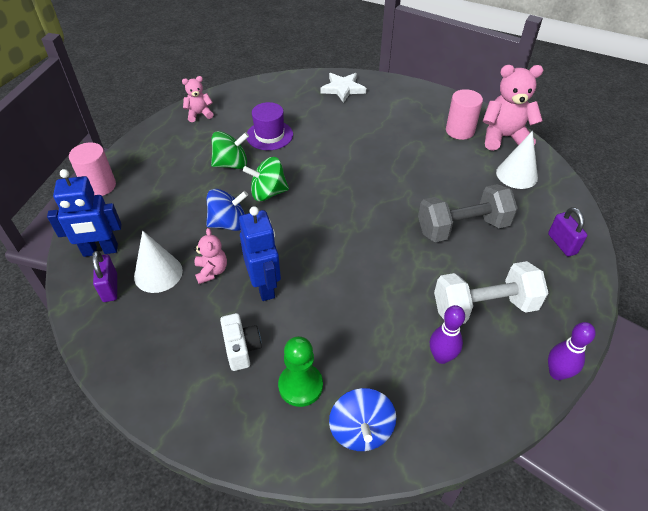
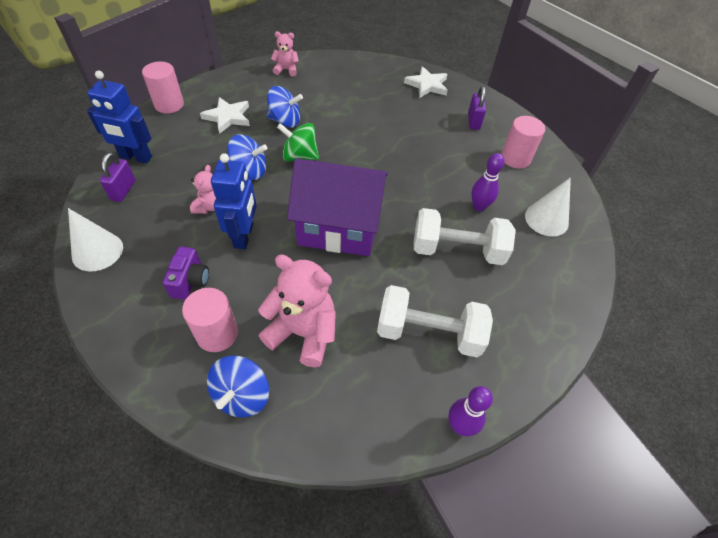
camera: 20 degrees right, 5 degrees up
(158, 273) = (167, 192): white cone -> white cone (97, 251)
(171, 179) = (228, 117): none -> white star
(231, 164) = (285, 121): green spinning top -> blue spinning top
(241, 348) = (190, 281): white camera -> purple camera
(269, 135) = (334, 106): purple hat -> none
(300, 385) = (217, 334): green pawn -> pink cylinder
(348, 245) = (339, 227): none -> purple house
(441, 357) = (357, 362): purple bowling pin -> purple bowling pin (479, 206)
(462, 227) = (457, 250): grey dumbbell -> white dumbbell
(504, 137) = (557, 179): pink teddy bear -> pink teddy bear (303, 333)
(562, 244) = (549, 303): purple padlock -> purple padlock (473, 121)

